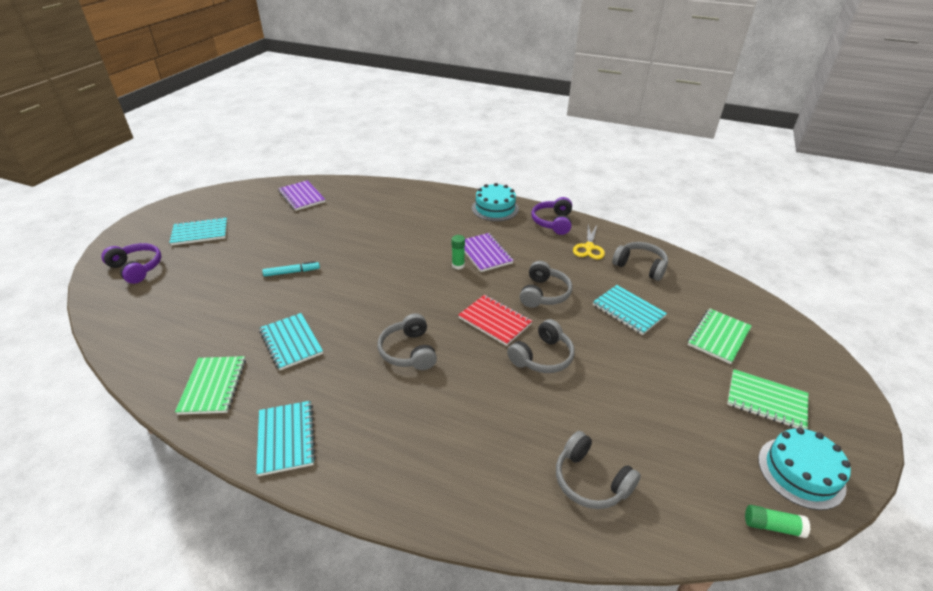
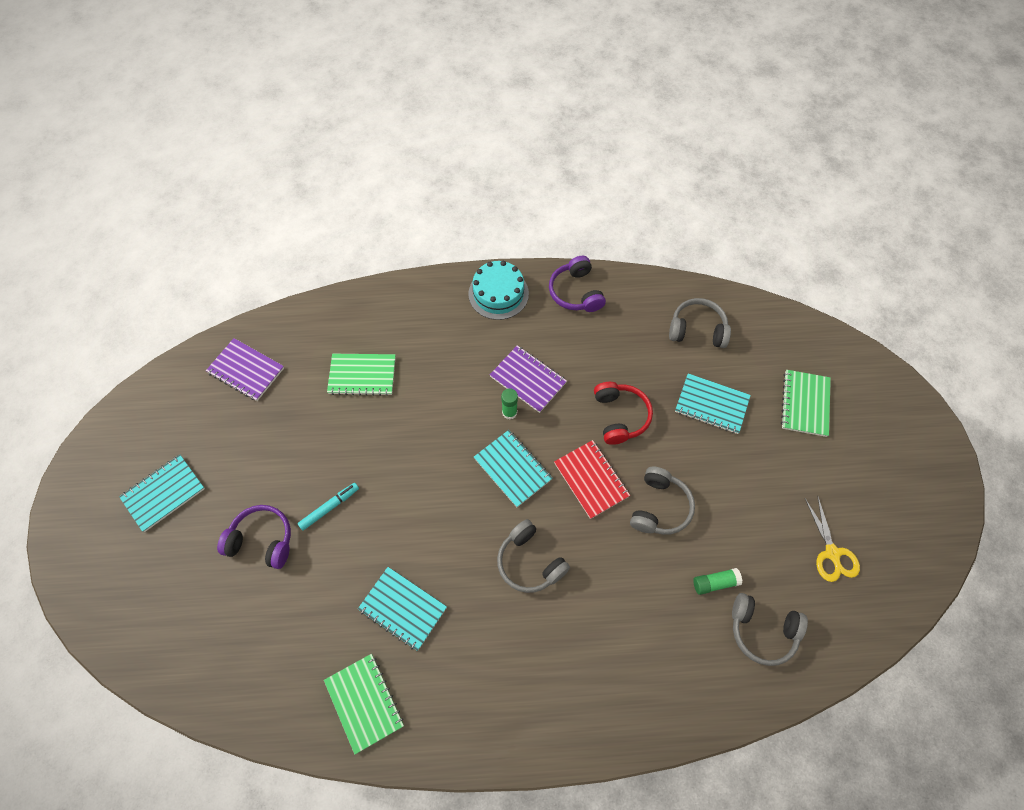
camera: 25 degrees left, 25 degrees up
(137, 268) = (134, 588): purple headphones -> purple headphones (262, 540)
(286, 438) = (481, 723): turquoise notebook -> turquoise notebook (513, 469)
(495, 321) = (591, 480): red notebook -> red notebook turned 45 degrees clockwise
(544, 293) = (620, 416): grey headphones -> red headphones
(589, 247) = (633, 320): yellow scissors -> yellow scissors (832, 553)
(766, 401) = (868, 469): green notebook -> green notebook (362, 375)
(772, 526) = (909, 604): green glue stick -> green glue stick (715, 583)
(801, 472) = (915, 538): turquoise cake -> none

